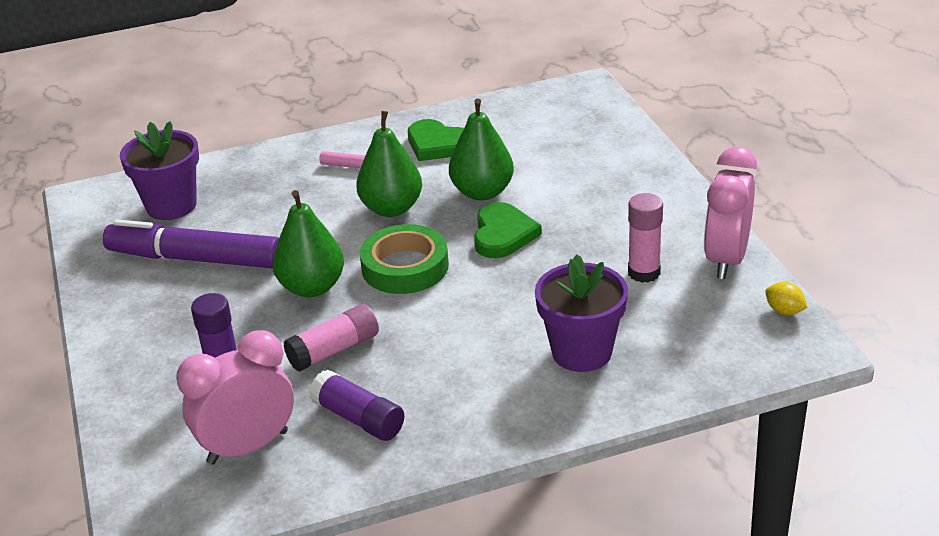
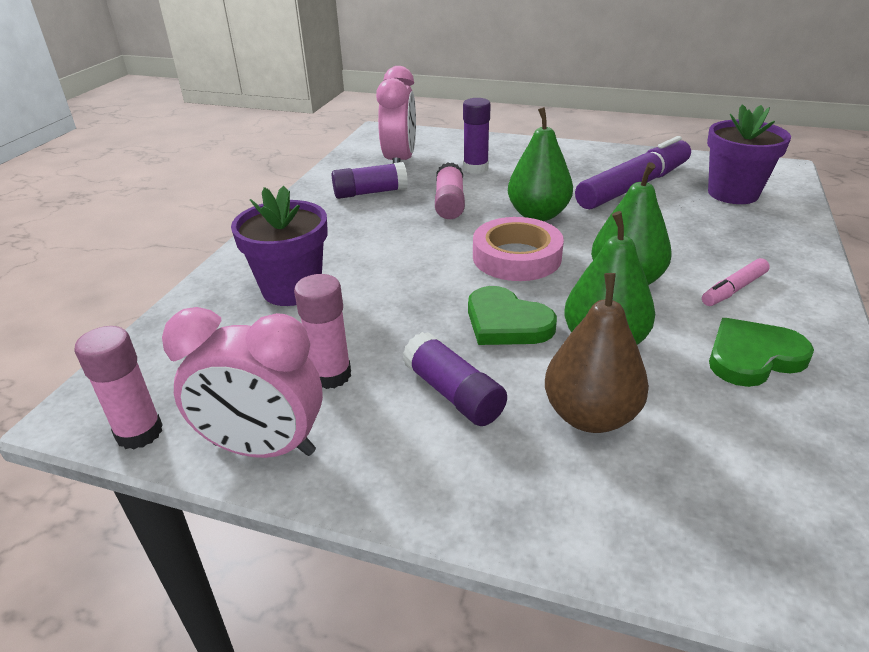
camera: 125 degrees right, 0 degrees up
(405, 267) = (516, 257): green tape -> pink tape
(558, 174) = (590, 416): none -> brown pear
(598, 222) = (453, 393): none -> purple glue stick
(726, 259) = (263, 448): pink clock -> pink clock turned 135 degrees clockwise
(784, 311) = (139, 433): yellow lemon -> pink glue stick

